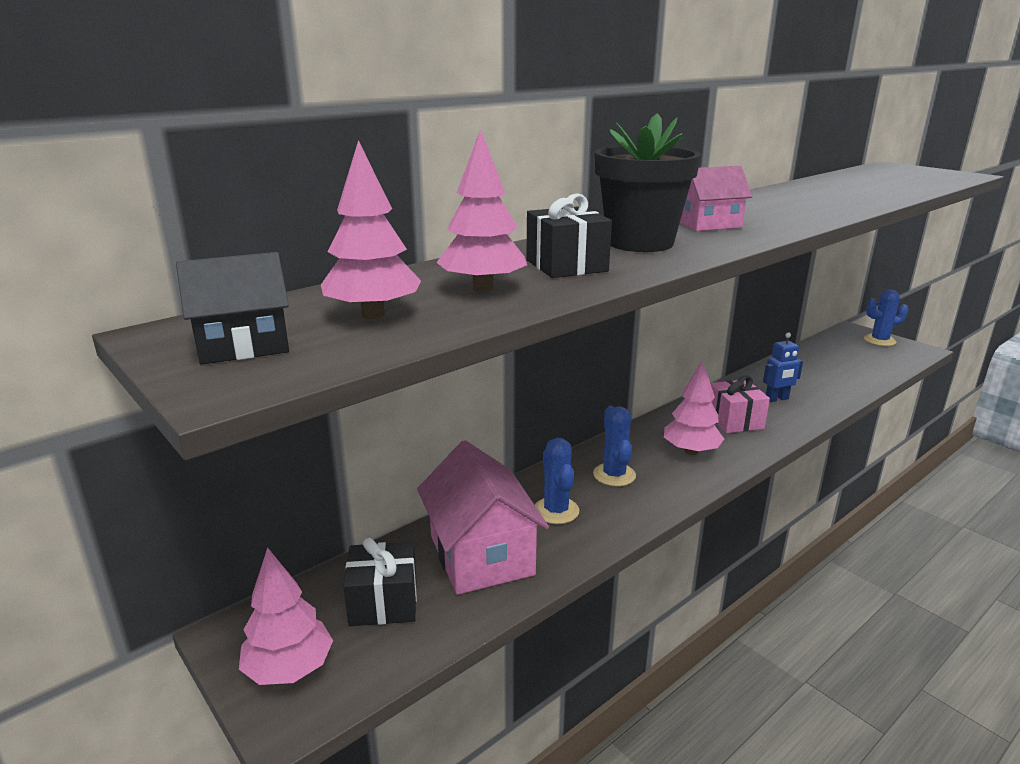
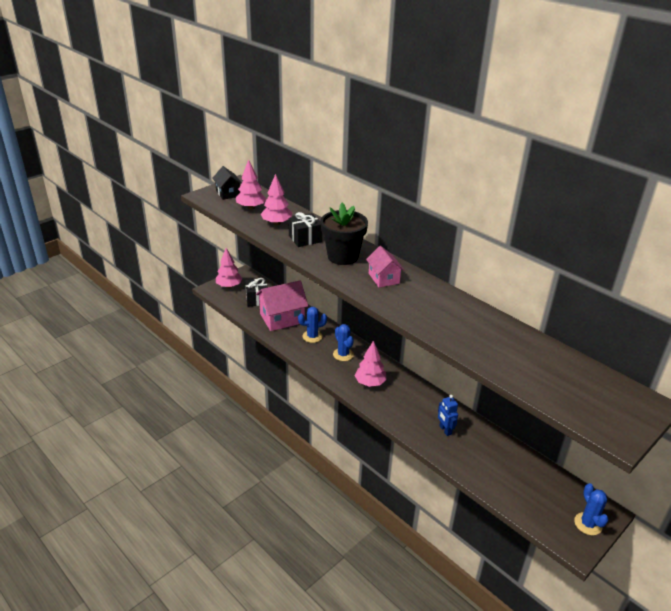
camera: 85 degrees right, 10 degrees up
(614, 475) = (343, 354): blue cactus -> blue cactus turned 75 degrees clockwise
(734, 420) = (409, 405): pink gift -> none

